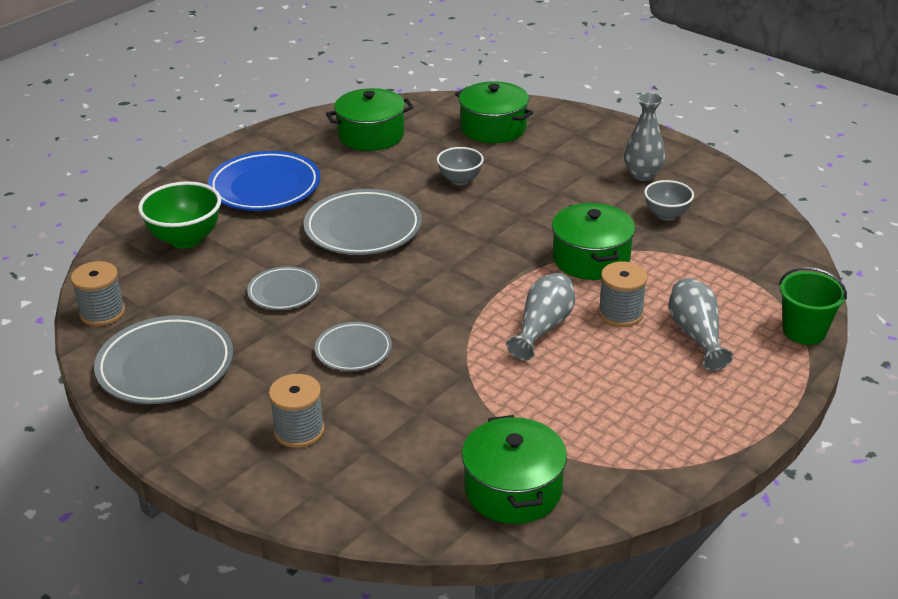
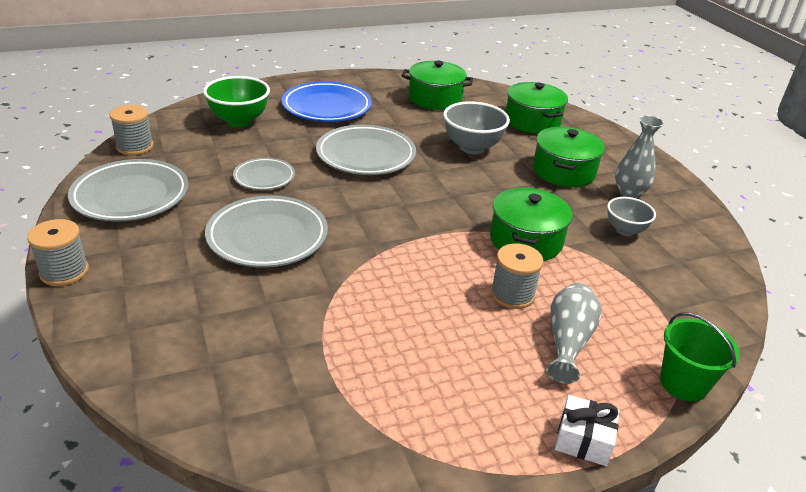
camera: 25 degrees right, 0 degrees up
(299, 431) = (163, 279): grey spool -> grey spool (64, 271)
(353, 350) = (267, 237): grey plate -> grey plate, size x1.75
(460, 180) = (472, 147): grey bowl -> grey bowl, size x1.61
(513, 489) = (272, 408): green pot -> green pot (563, 171)
(543, 327) = (433, 279): grey vase -> none
(765, 405) = (583, 440): none -> white gift

